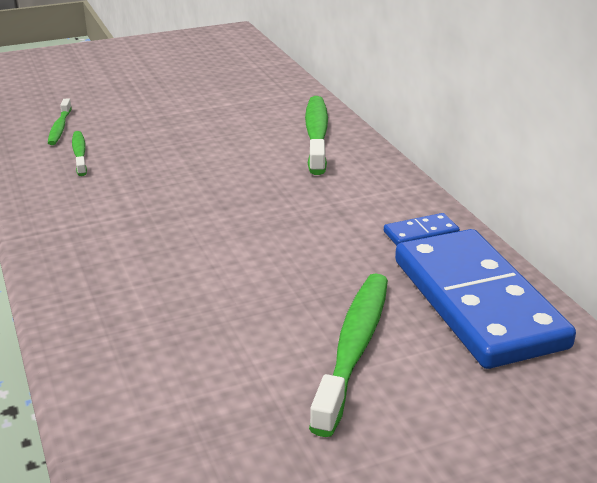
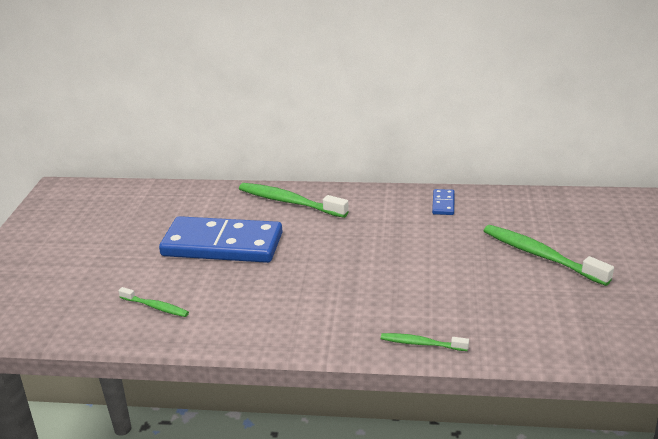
camera: 60 degrees left, 0 degrees up
(80, 154) = (216, 305): green toothbrush -> green toothbrush (421, 343)
(477, 303) = (521, 209): blue domino -> blue domino (222, 245)

